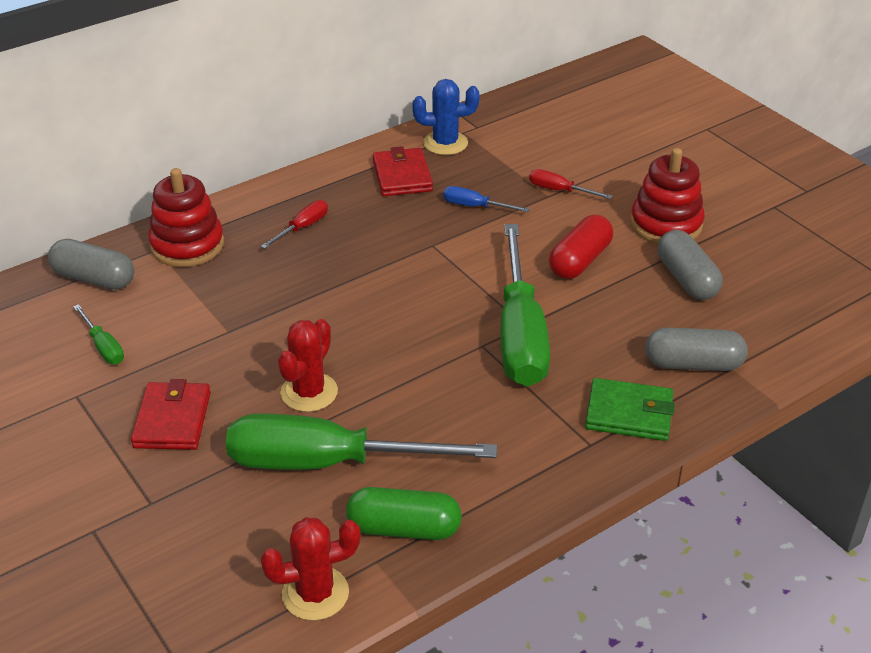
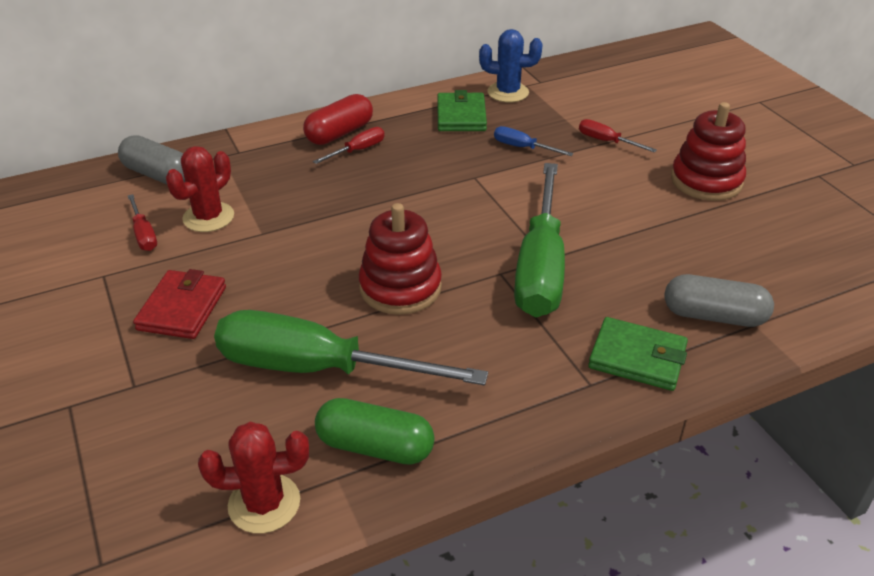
camera: 10 degrees right, 0 degrees up
(103, 347) = (144, 234): green screwdriver -> red screwdriver
(187, 245) = (250, 155): red stacking toy -> red stacking toy (400, 287)
(309, 392) = (319, 298): red cactus -> red cactus (208, 217)
(402, 176) = (461, 116): red wallet -> green wallet
(580, 261) = (614, 205): red capsule -> red capsule (339, 133)
(686, 279) = (719, 233): grey capsule -> none

